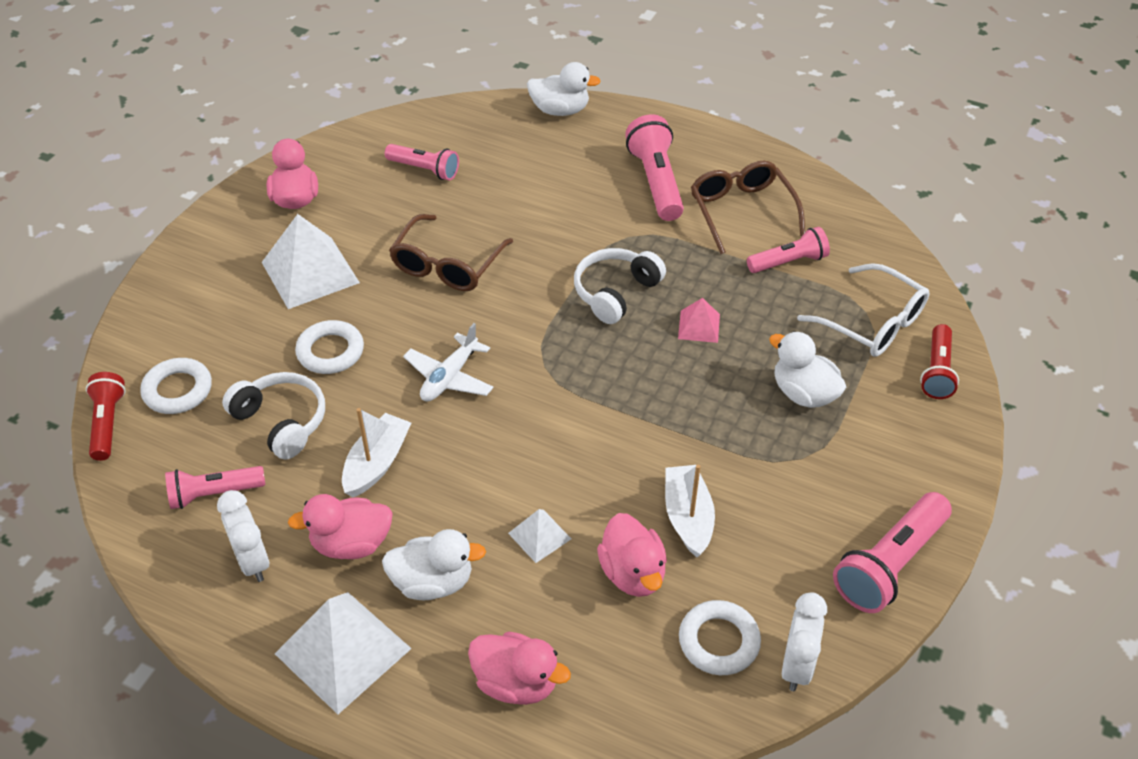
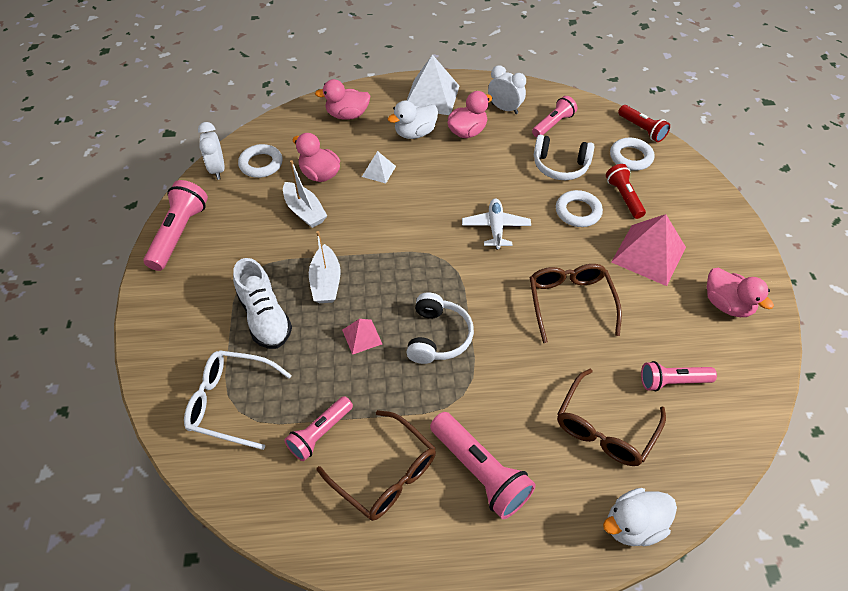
camera: 150 degrees right, 5 degrees up
(310, 272) = (648, 254): white pyramid -> pink pyramid
(377, 463) = (490, 168): white boat -> white boat (326, 282)
(521, 166) = (604, 428): none -> brown glasses
(803, 393) = (265, 317): white duck -> white shoe
(937, 371) = (170, 380): red flashlight -> red flashlight (624, 197)

